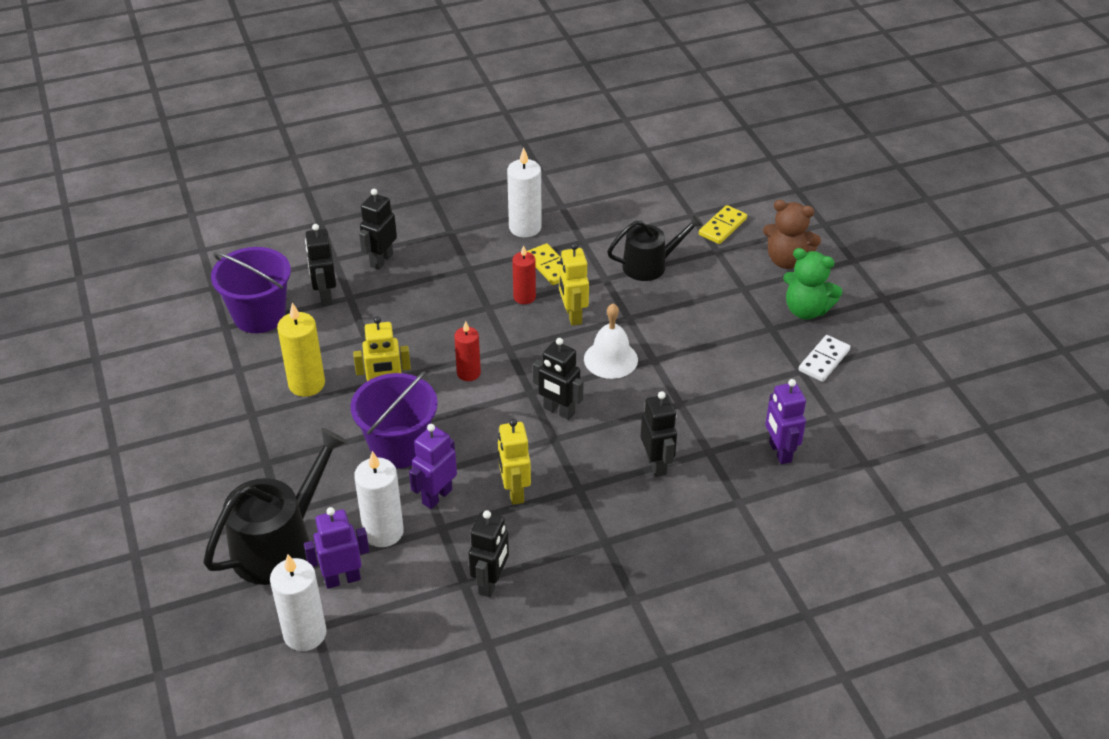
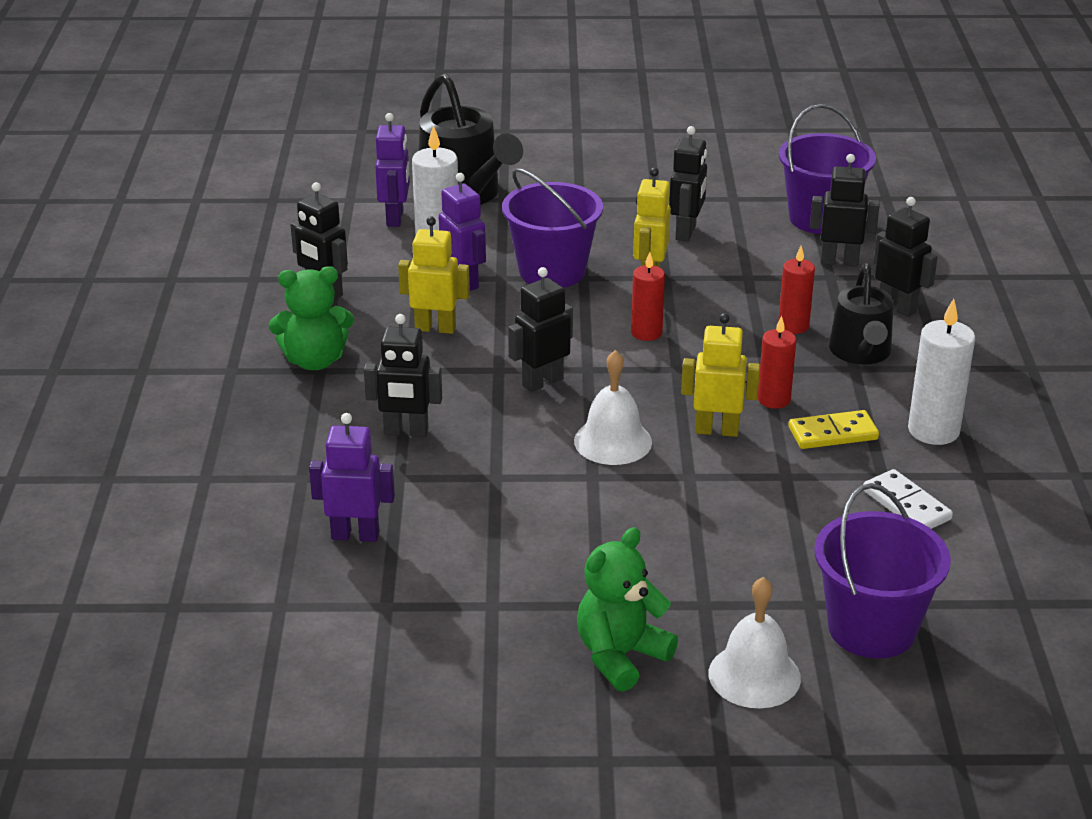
camera: 110 degrees right, 10 degrees down
(305, 634) = (347, 193): white candle -> none
(306, 384) = (686, 232): yellow candle -> black robot
(427, 303) = (793, 326): none -> red candle
(594, 549) = (315, 361): none -> green teddy bear
(650, 265) = (800, 524): black watering can -> black watering can (861, 352)
(722, 227) = (872, 628): yellow domino -> purple bucket
(787, 260) = (754, 675): brown teddy bear -> white bell
(824, 360) = (499, 636): white domino -> white domino (906, 505)

